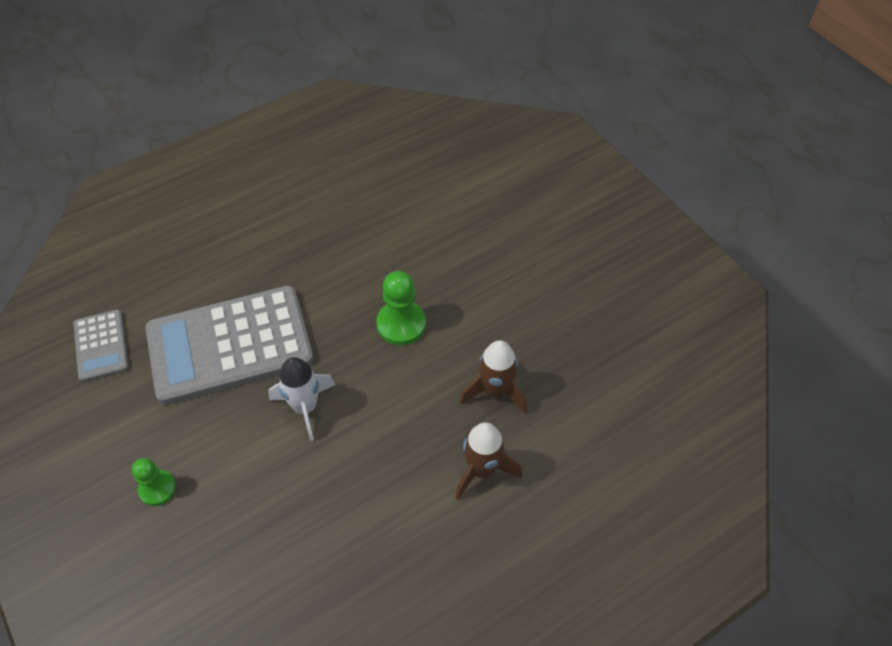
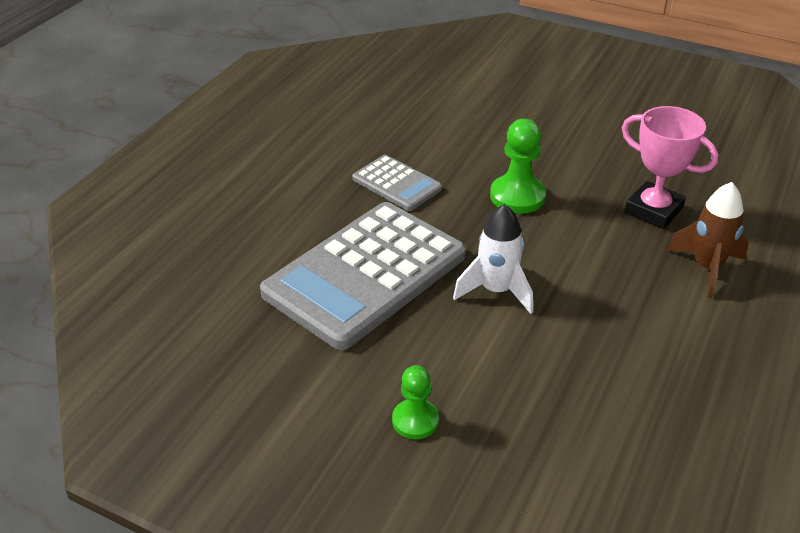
camera: 30 degrees left, 15 degrees down
(101, 346) = (219, 330): grey calculator -> grey calculator (397, 184)
(495, 391) = (653, 210): brown rocket -> pink trophy

